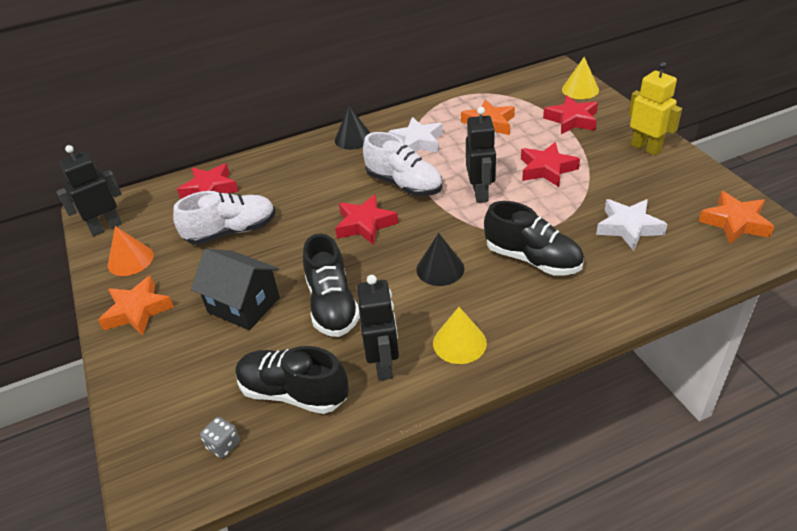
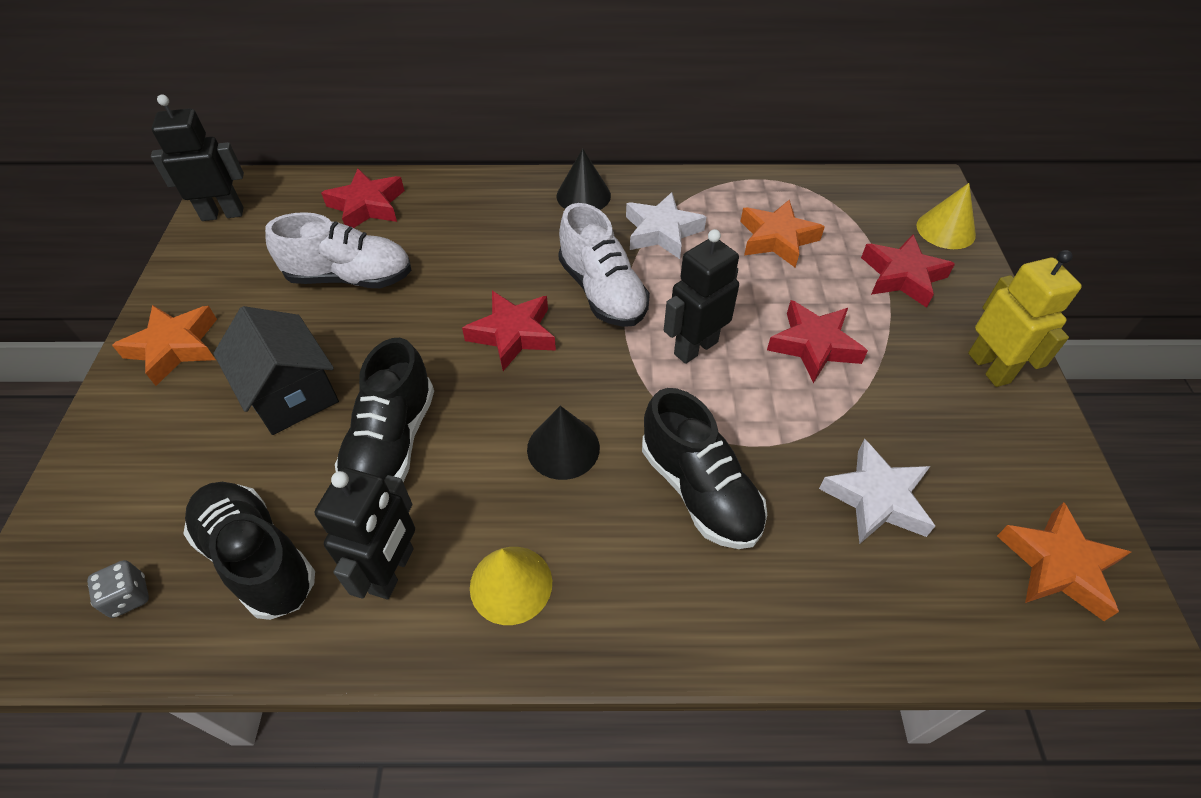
camera: 20 degrees right, 10 degrees up
(130, 260) = (216, 271): orange cone -> none
(480, 193) = (695, 347): black robot -> black robot turned 150 degrees counterclockwise

